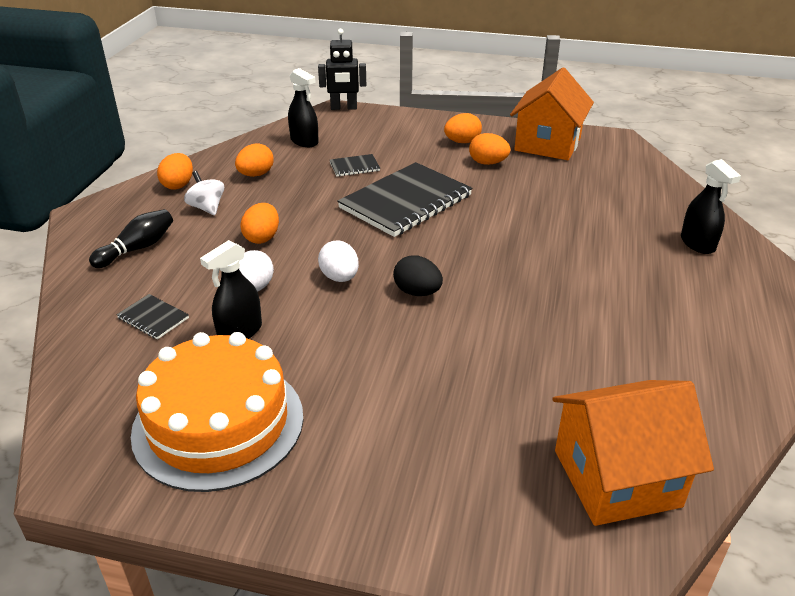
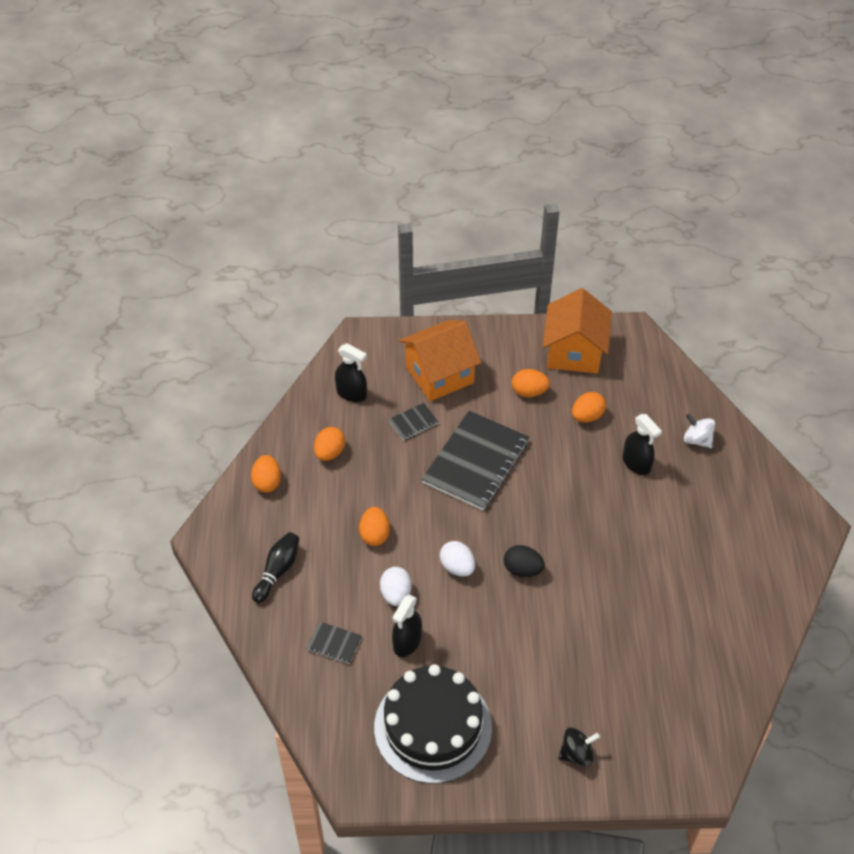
camera: 15 degrees left, 15 degrees up
(207, 208) = (309, 507): white spinning top -> white spinning top (697, 440)
(218, 423) = (433, 727): orange cake -> black cake
(344, 108) = (366, 331): black robot -> none
(405, 498) = (576, 754): none -> black spinning top
(462, 142) = (497, 364): orange egg -> orange egg (587, 416)
(617, 478) = (700, 706): orange house -> orange house (439, 375)
(697, 244) = (721, 464): black spray bottle -> black spray bottle (636, 463)

